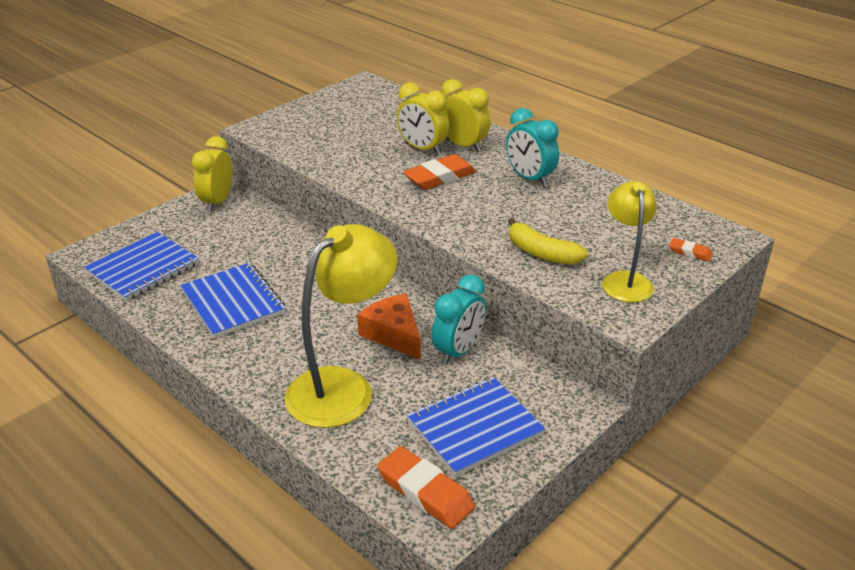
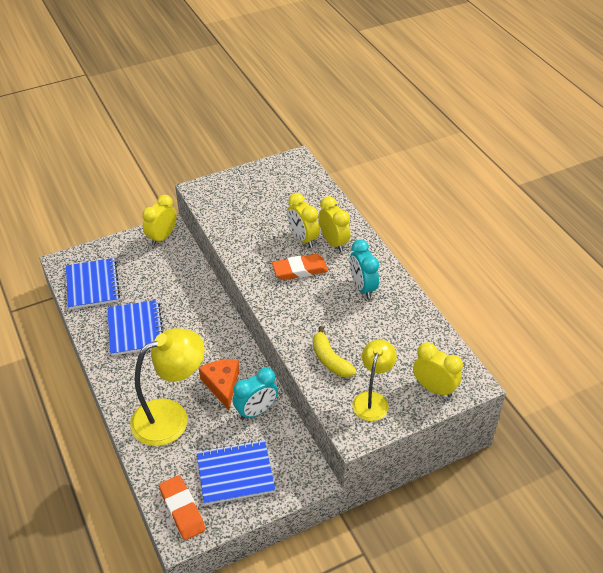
camera: 20 degrees right, 10 degrees up
(143, 269) = (92, 285): blue notebook -> blue notebook turned 75 degrees counterclockwise
(690, 252) = (434, 388): orange eraser -> yellow clock

